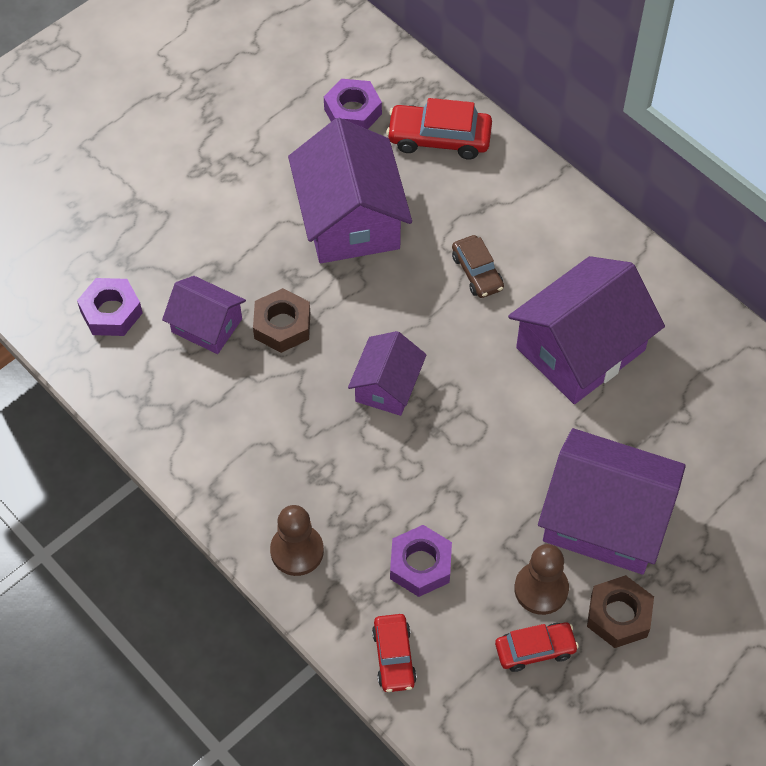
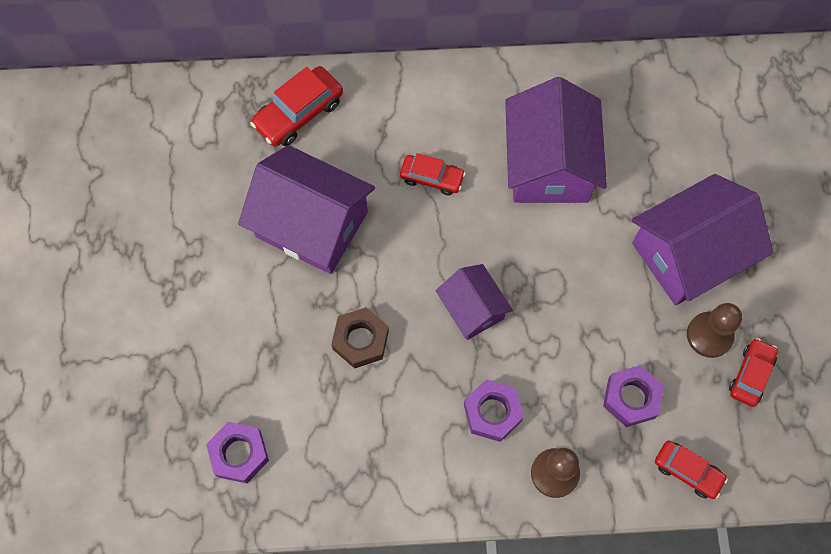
camera: 50 degrees left, 10 degrees up
(206, 325) = (313, 393): purple house -> none
(353, 111) = (220, 150): purple nut -> purple nut (492, 412)
(477, 272) = (432, 178): brown car -> red car
(619, 615) = (765, 303): brown nut -> none

